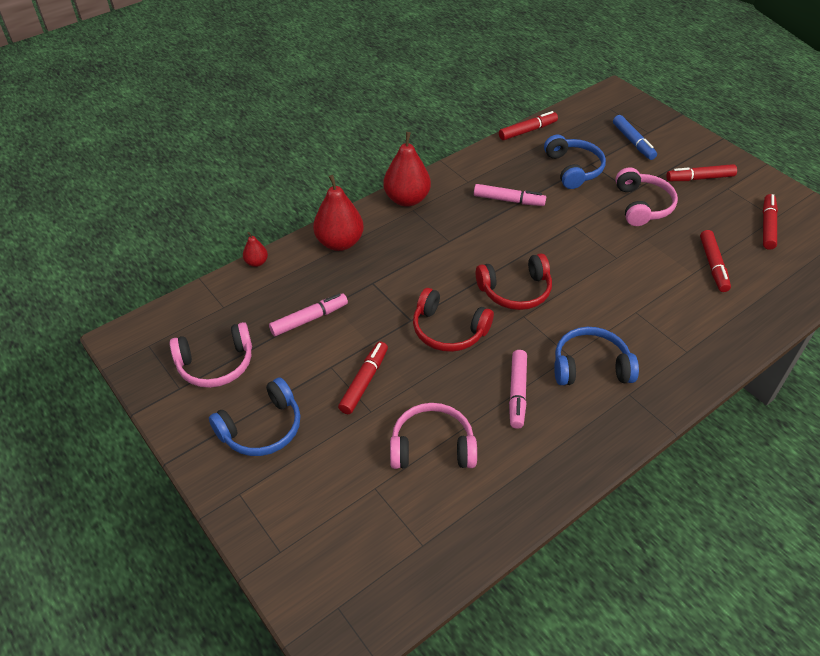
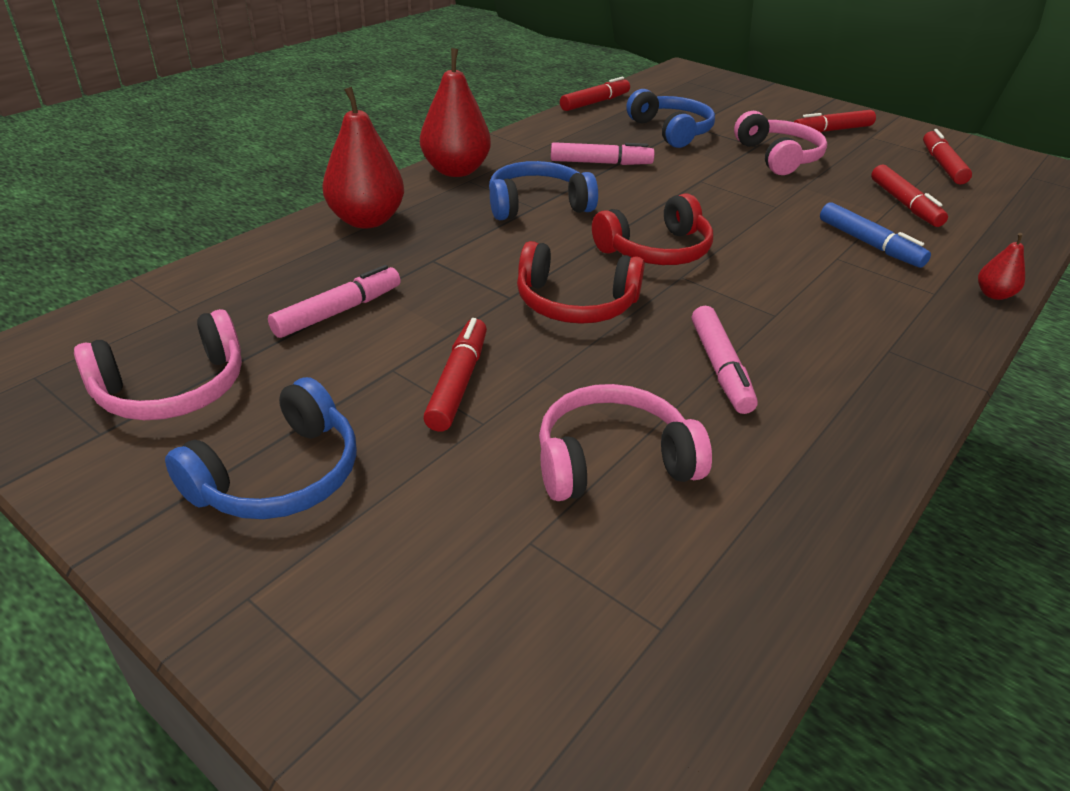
camera: 15 degrees left, 10 degrees down
(256, 262) = (232, 252): red pear -> red pear (993, 294)
(590, 366) = (812, 323): blue headphones -> blue headphones (537, 205)
(633, 142) = (732, 106): blue marker -> blue marker (869, 244)

